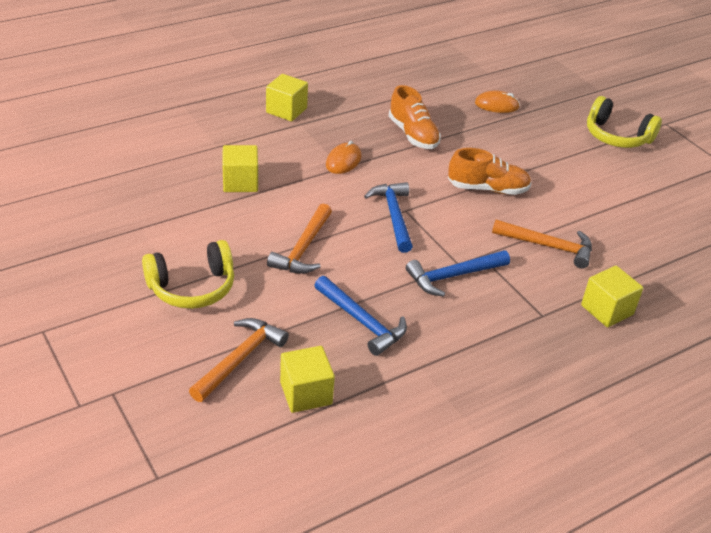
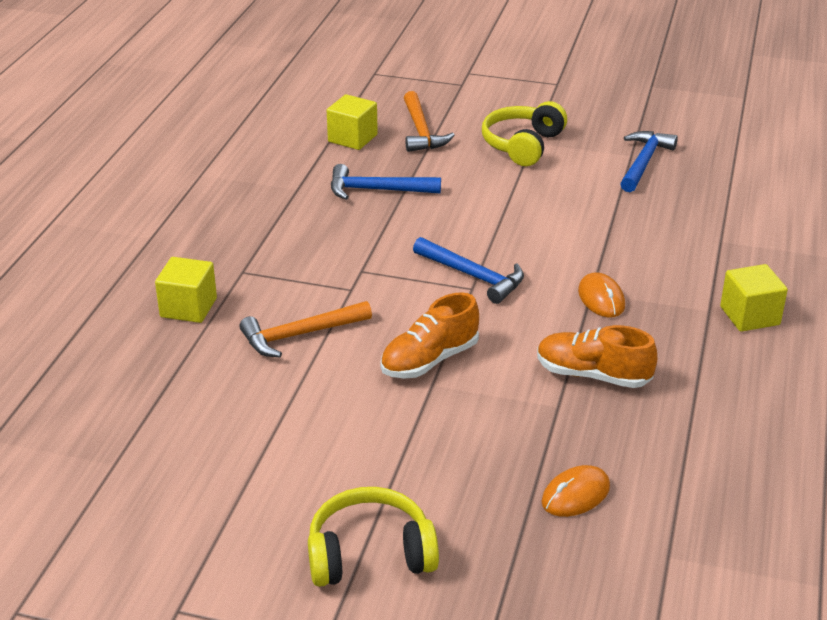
camera: 140 degrees right, 5 degrees down
(240, 182) = (639, 225): yellow cube -> none
(303, 248) = (498, 209): orange hammer -> none
(453, 276) = (353, 258): blue hammer -> blue hammer (643, 162)

